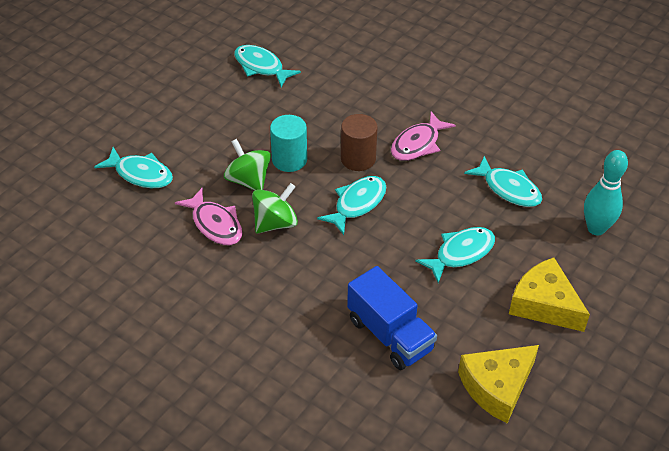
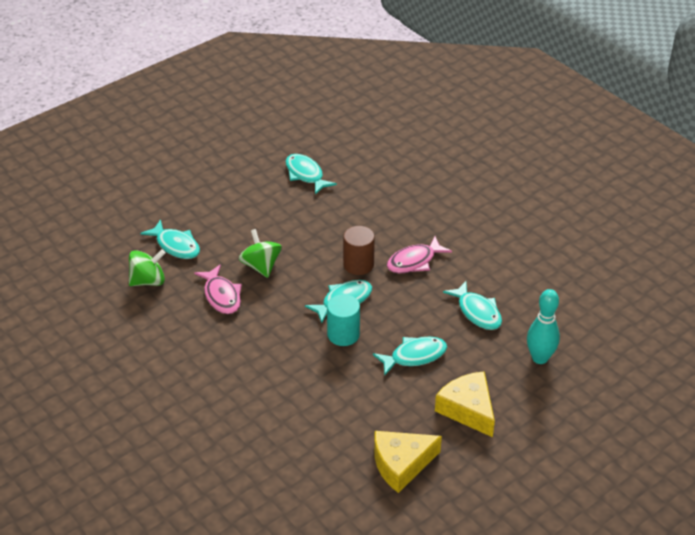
camera: 15 degrees right, 5 degrees down
(275, 223) = (270, 304): green spinning top -> green spinning top (148, 281)
(289, 159) = (301, 255): turquoise cylinder -> turquoise cylinder (343, 334)
(390, 334) = (330, 407): blue truck -> none

